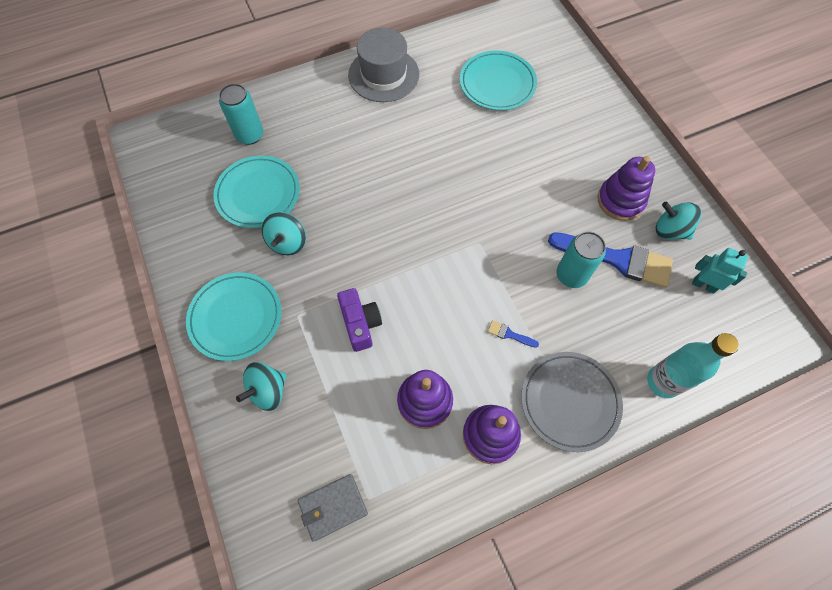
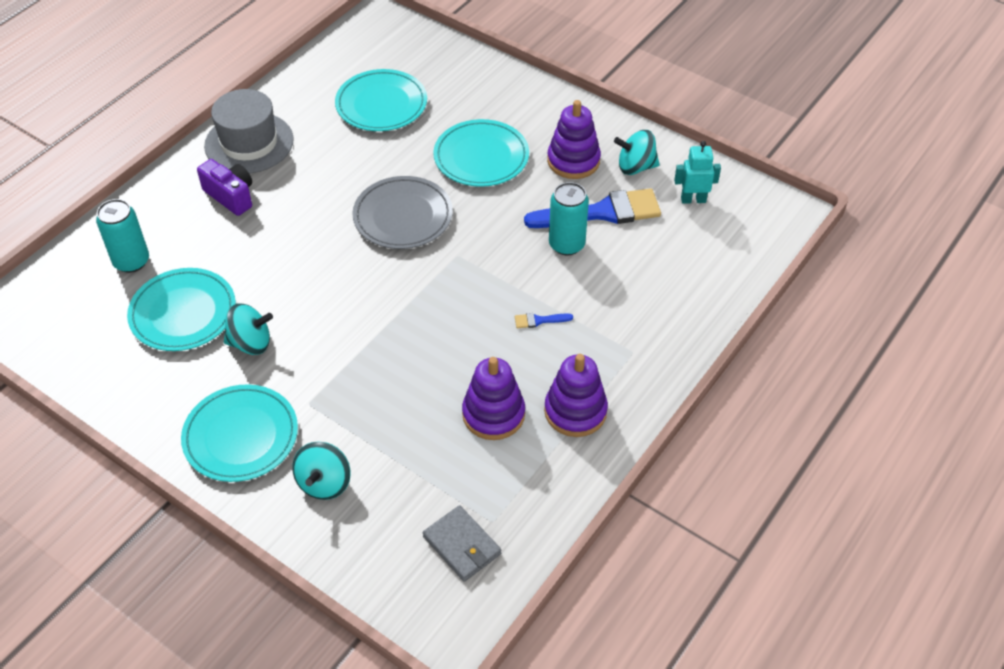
camera: 30 degrees left, 15 degrees down
(288, 242) = (250, 343): turquoise spinning top -> turquoise spinning top turned 75 degrees counterclockwise
(333, 507) = (462, 545): grey wallet -> grey wallet turned 75 degrees counterclockwise
(360, 324) = (382, 380): purple camera -> purple camera (231, 196)
(547, 163) = (481, 157): none -> turquoise plate
(570, 401) = (631, 349): grey plate -> grey plate (403, 216)
(663, 382) = (705, 294): turquoise bottle -> none

